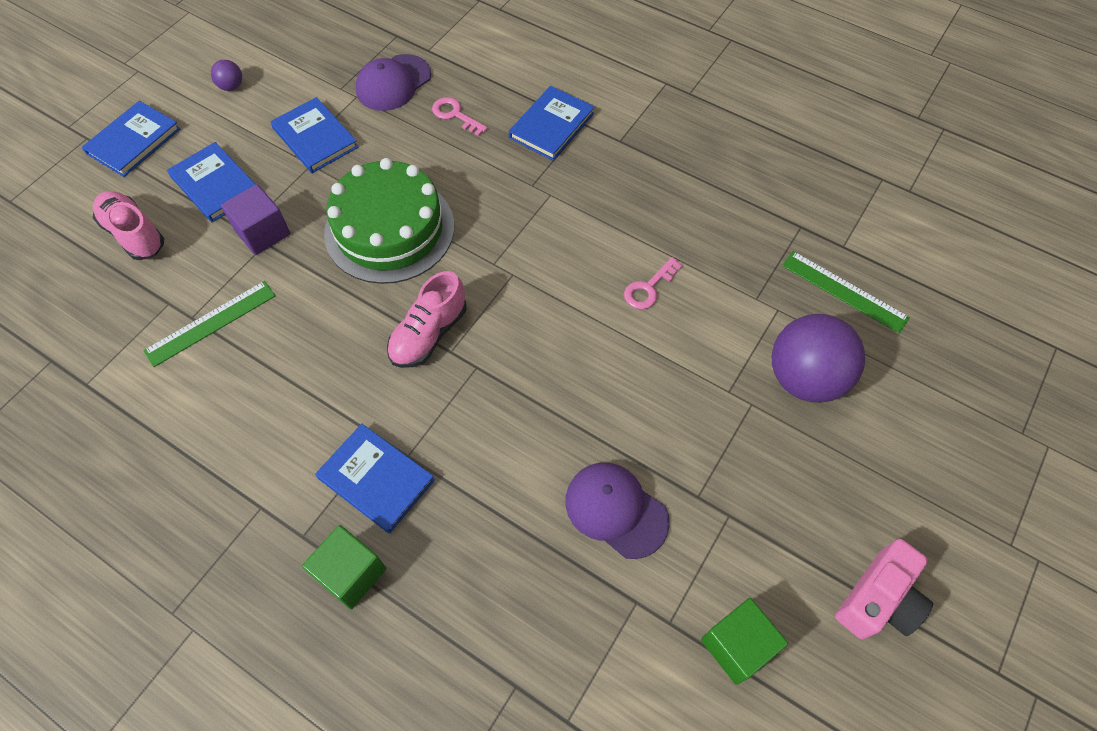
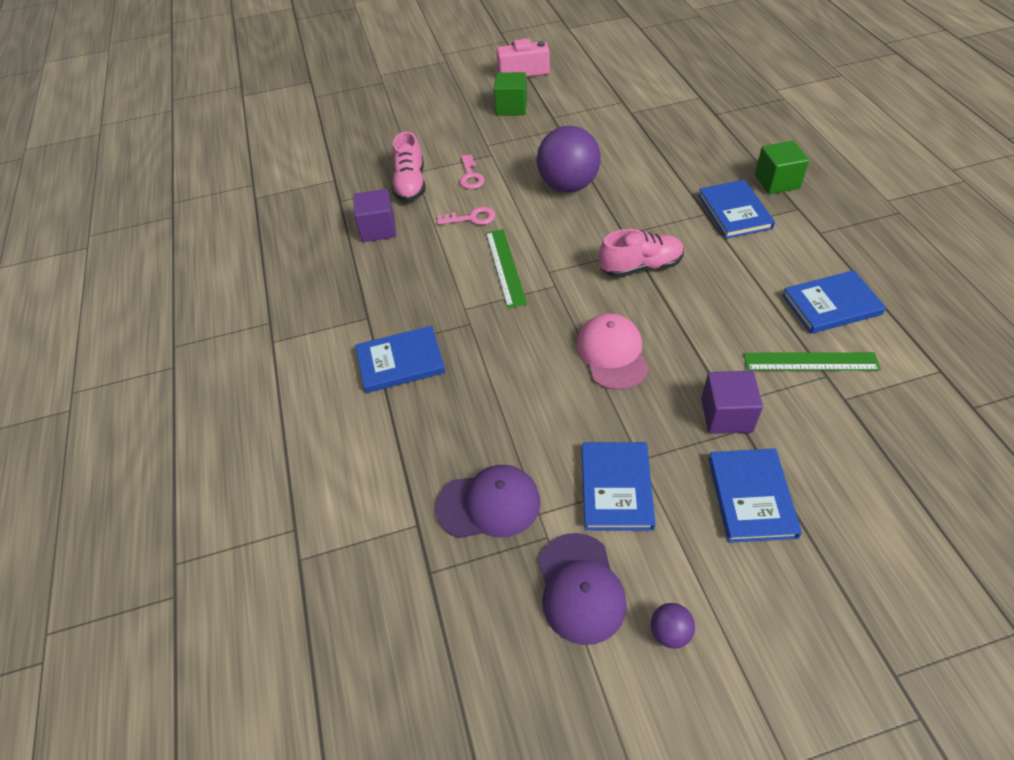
camera: 135 degrees left, 10 degrees down
(134, 141) = (830, 624): blue book -> blue book (831, 305)
(134, 234) = (861, 490): pink shoe -> pink shoe (410, 184)
(389, 229) = (612, 353): green cake -> pink cap
(455, 115) = (466, 425): pink key -> pink key (470, 176)
(616, 510) = (607, 142): purple cap -> purple cap (580, 588)
(721, 220) = (378, 229): none -> purple cube
(737, 645) = (600, 85): green cube -> green cube (511, 107)
(805, 378) = (446, 141): purple ball -> purple ball (568, 185)
(844, 291) = (369, 161): green ruler -> green ruler (505, 267)

